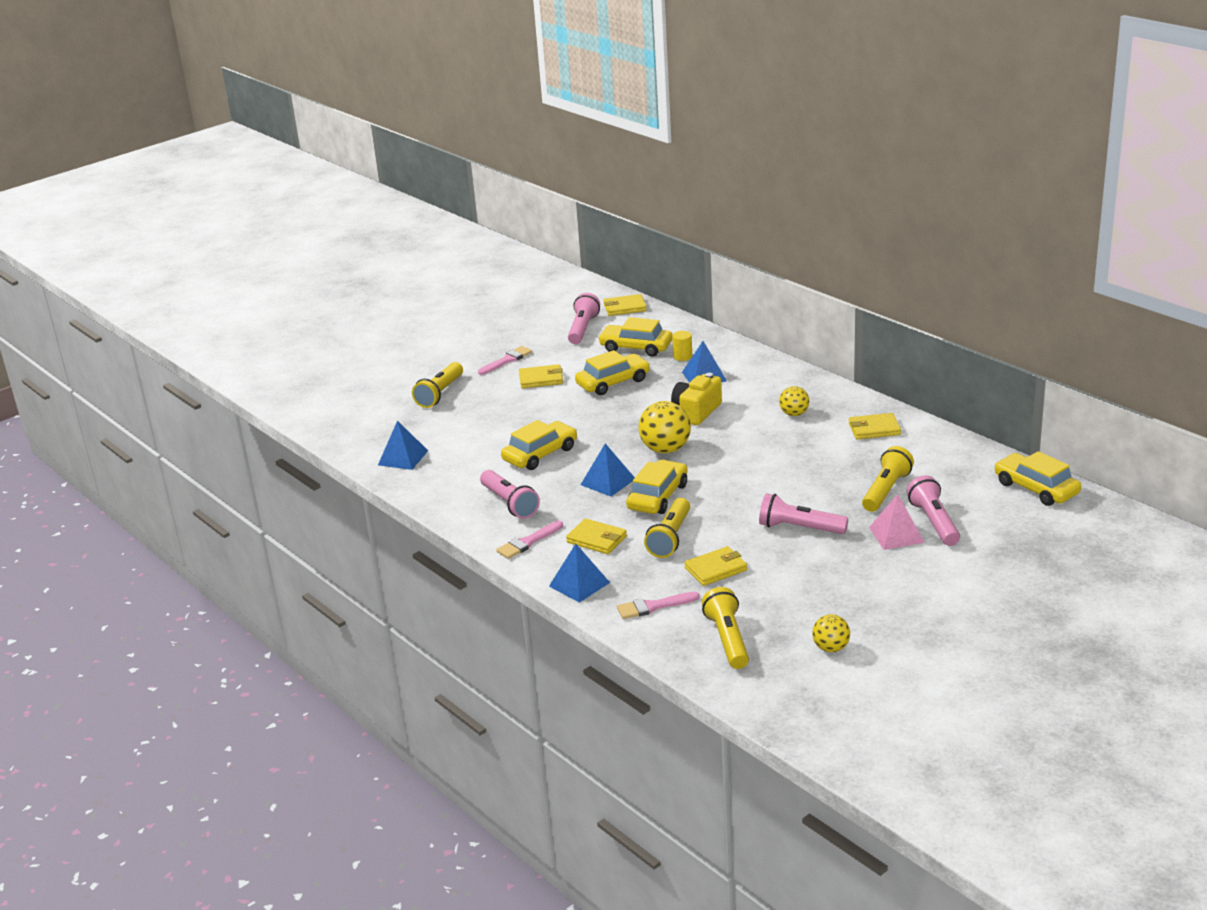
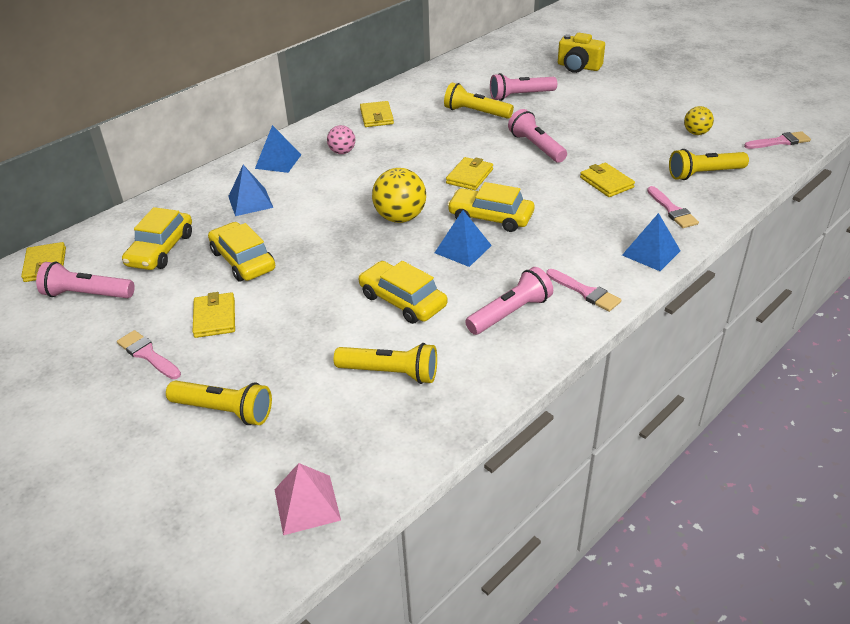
camera: 95 degrees left, 10 degrees up
(403, 457) = (401, 424): blue pyramid -> blue pyramid (278, 161)
(596, 539) = (572, 248): yellow wallet -> yellow wallet (469, 176)
(670, 538) = (561, 207): yellow flashlight -> yellow flashlight (390, 373)
(682, 356) = (198, 217): yellow cylinder -> none
(696, 412) = (326, 203): yellow camera -> yellow camera (578, 67)
(794, 414) = (342, 152): yellow ball -> pink ball
(799, 528) = (536, 147): pink flashlight -> pink flashlight turned 135 degrees clockwise
(805, 715) = (780, 141): none -> pink brush
(896, 534) = (539, 109): pink pyramid -> pink pyramid (307, 504)
(1036, 488) = (471, 62): yellow car -> none

